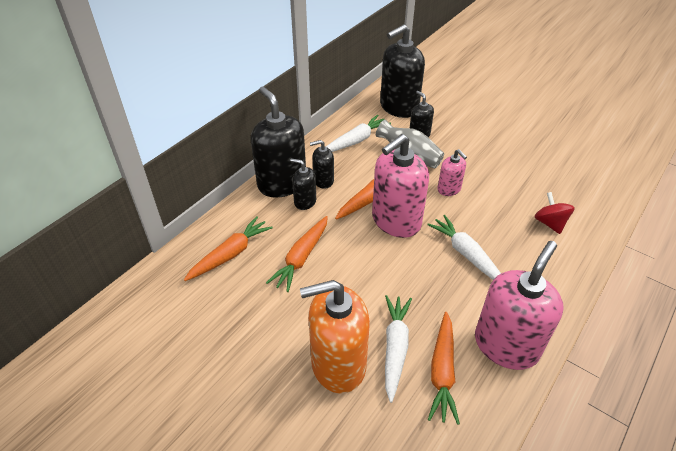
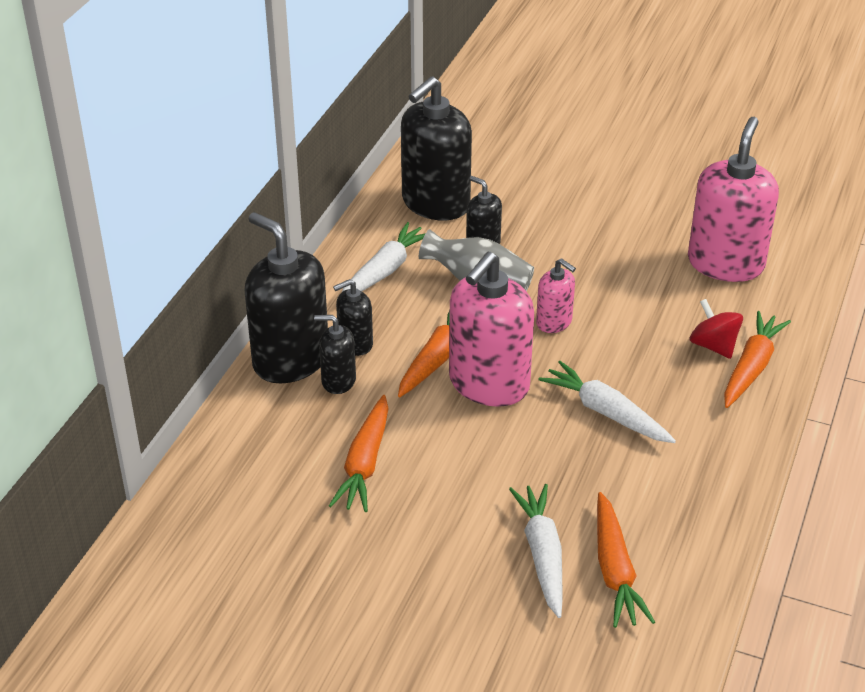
camera: 15 degrees left, 5 degrees down
(230, 254) = (253, 479): orange carrot -> orange carrot (751, 367)
(338, 364) = (470, 591): orange soap dispenser -> none
(506, 345) = (691, 520): pink soap dispenser -> pink soap dispenser (725, 263)

